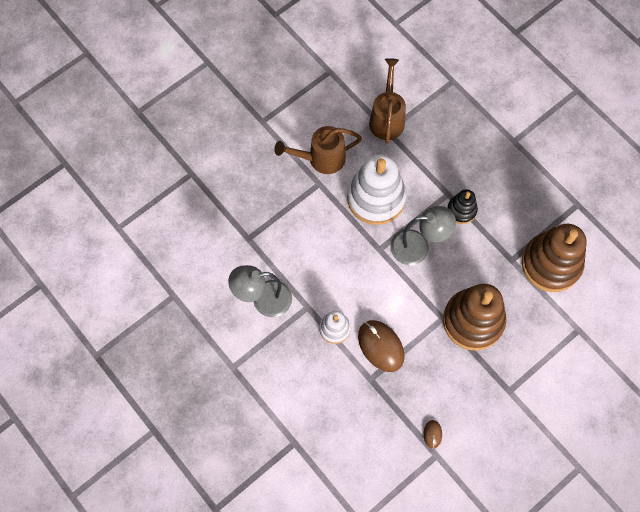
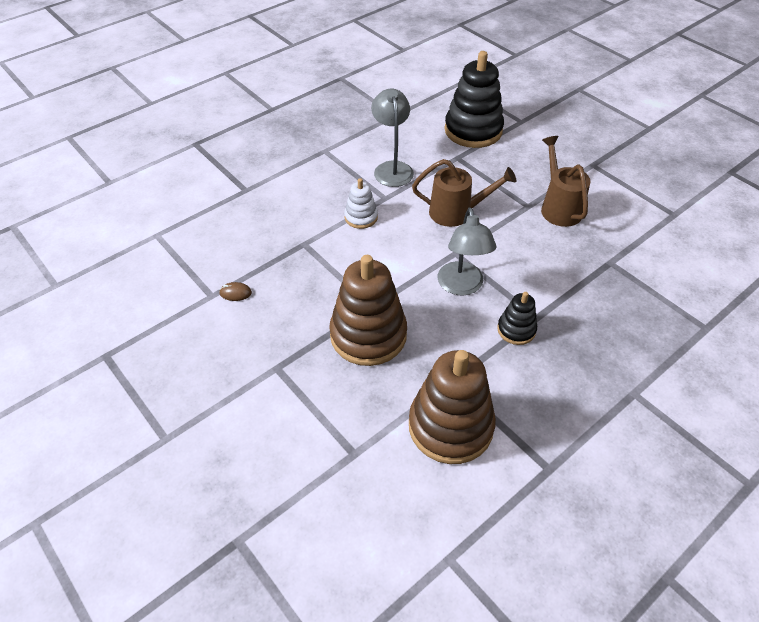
camera: 90 degrees right, 20 degrees down
(205, 220) = (473, 130): none -> black stacking toy
(376, 198) = (519, 251): white stacking toy -> none
(380, 346) = (340, 252): brown mouse -> none
(387, 118) = (628, 262): brown watering can -> brown watering can (457, 212)

